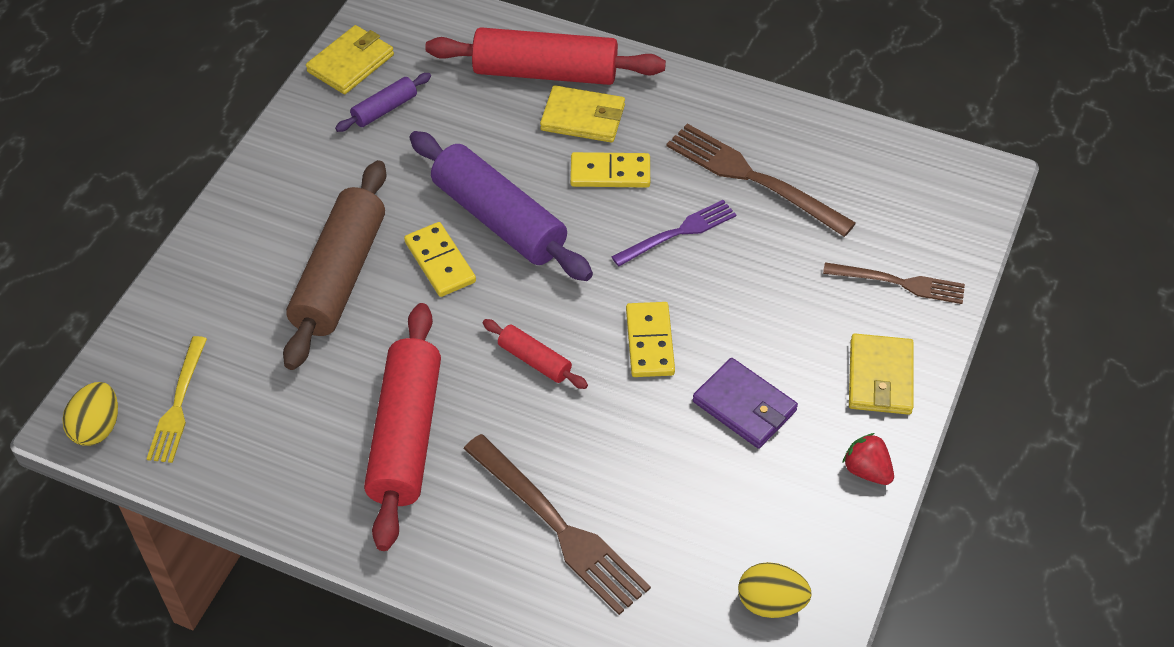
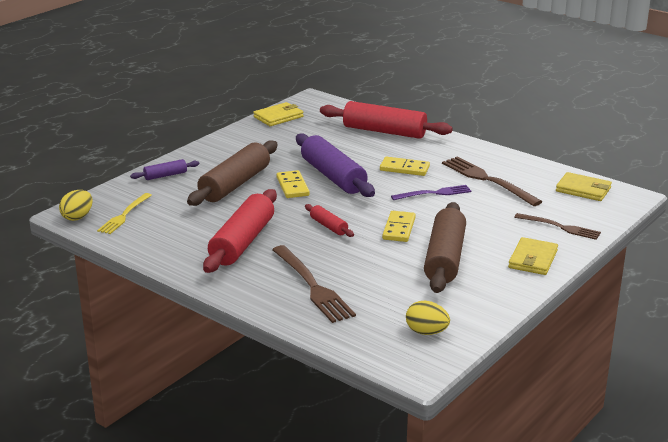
camera: 15 degrees right, 25 degrees down
(384, 109) = (289, 133): purple rolling pin -> purple rolling pin (165, 175)
(583, 118) = (398, 148): yellow wallet -> yellow wallet (583, 189)
(744, 406) = (444, 258): purple wallet -> brown rolling pin
(867, 470) = (509, 292): red strawberry -> none

